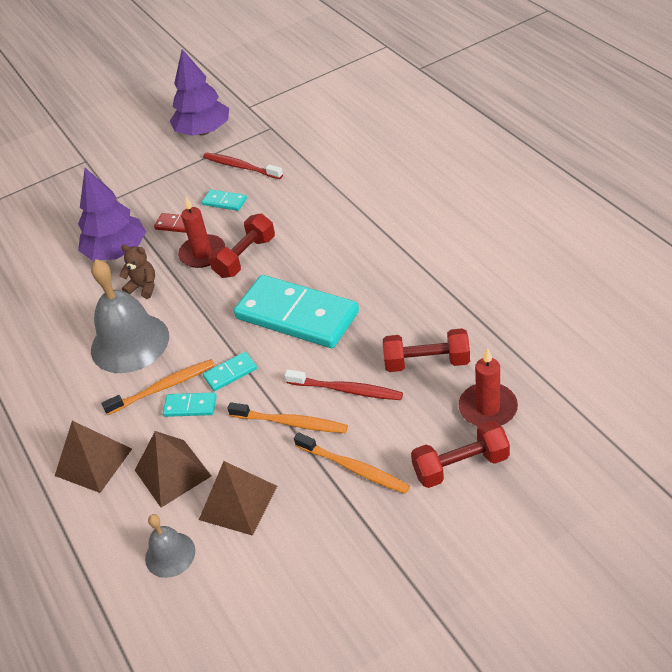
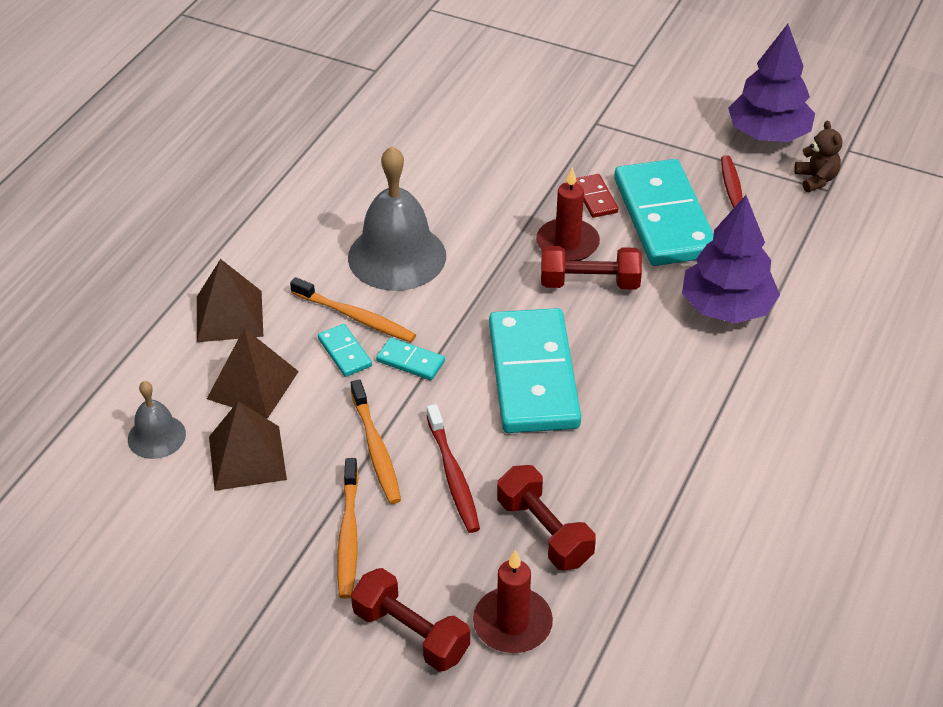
camera: 50 degrees right, 0 degrees up
(117, 252) = (517, 172): purple tree -> purple tree (726, 308)
(143, 287) = (481, 223): brown teddy bear -> brown teddy bear (816, 179)
(224, 202) = (664, 217): turquoise domino -> turquoise domino, size x2.41

